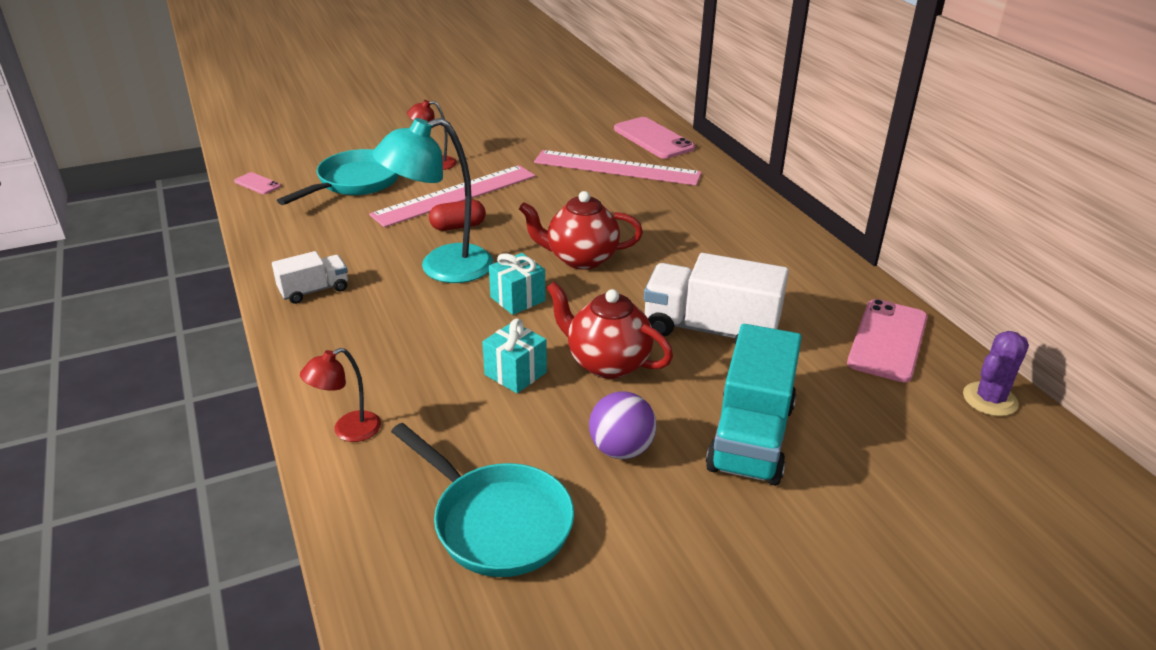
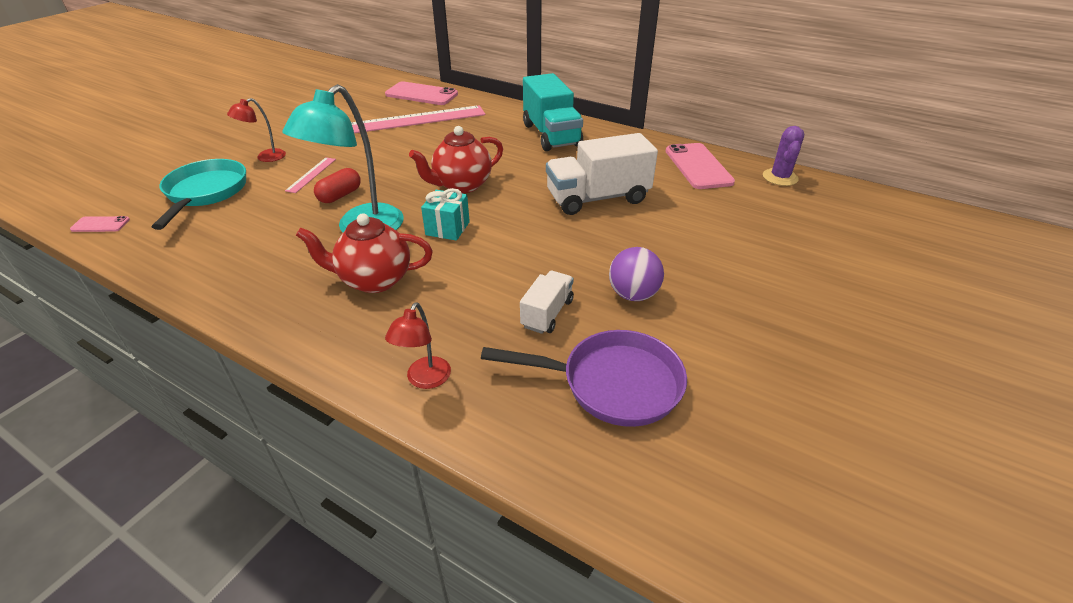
camera: 35 degrees left, 5 degrees up
(314, 290) = (264, 288): white truck -> white truck (547, 313)
(455, 195) = (311, 174): pink ruler -> pink ruler, size x0.46
(496, 522) = (612, 384): turquoise pan -> purple pan
(515, 373) = (506, 278): turquoise gift -> none
(607, 363) = (559, 245): red teapot -> red teapot (374, 280)
(751, 437) = (695, 251): turquoise truck -> turquoise truck (551, 135)

